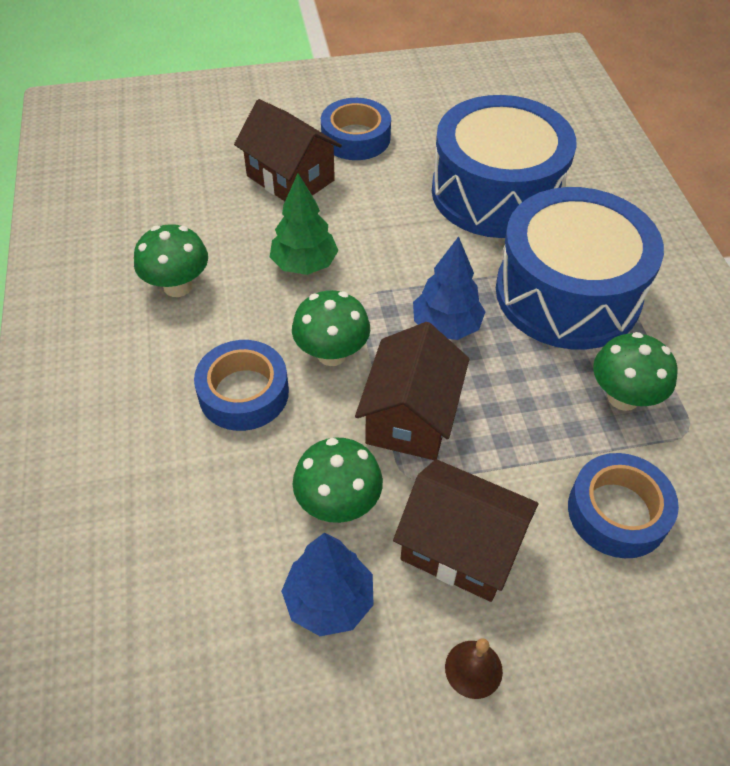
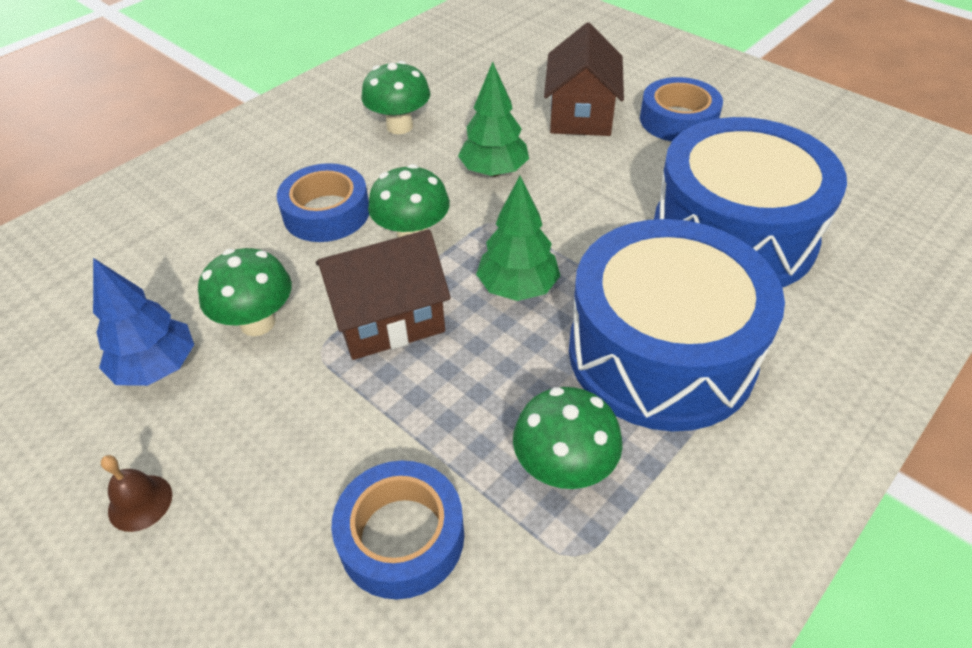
camera: 55 degrees right, 5 degrees down
(446, 326) = (518, 288): blue tree -> green tree
(460, 547) = (267, 426): brown house -> none

